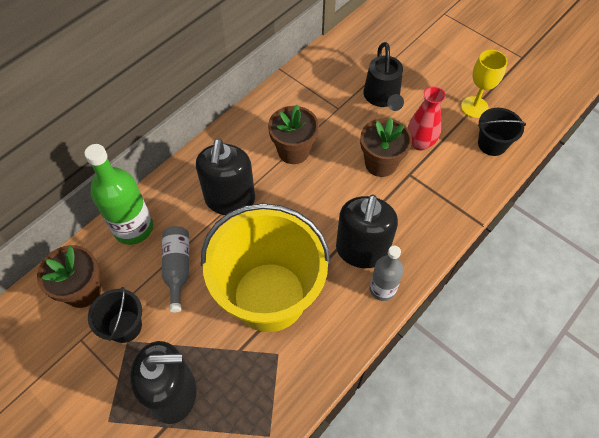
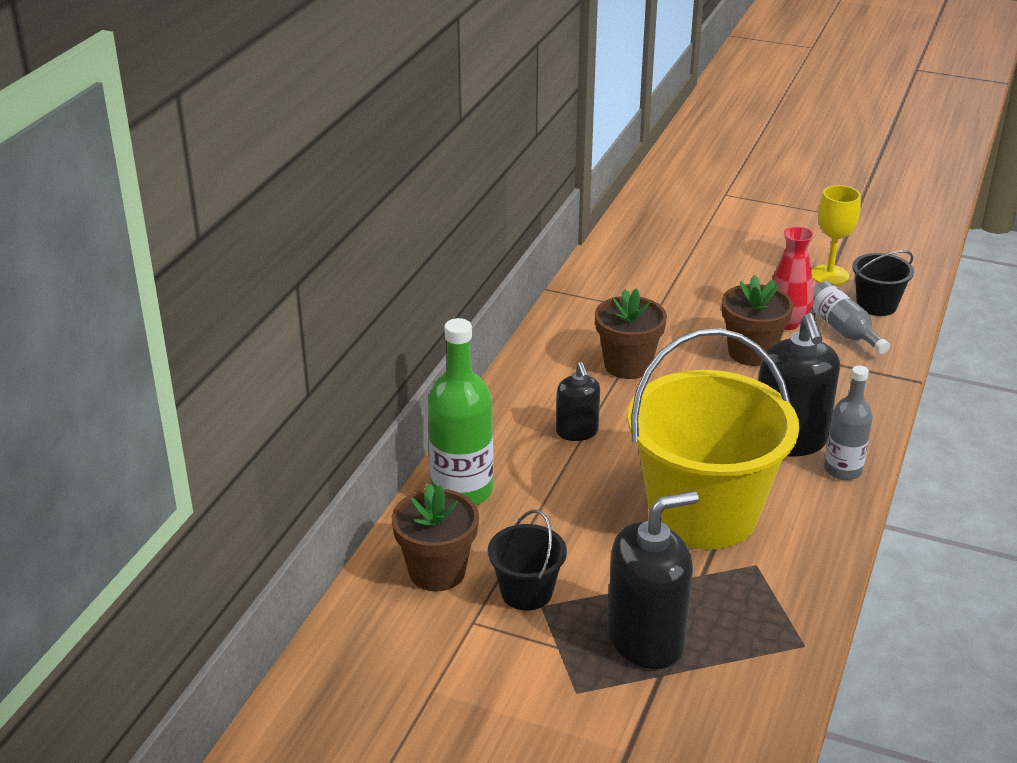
camera: 20 degrees left, 25 degrees down
(178, 268) = (557, 516): grey bottle -> grey bottle (843, 330)
(230, 199) = (577, 431): black soap dispenser -> black soap dispenser, size x0.57
(382, 97) = (706, 289): black watering can -> none

